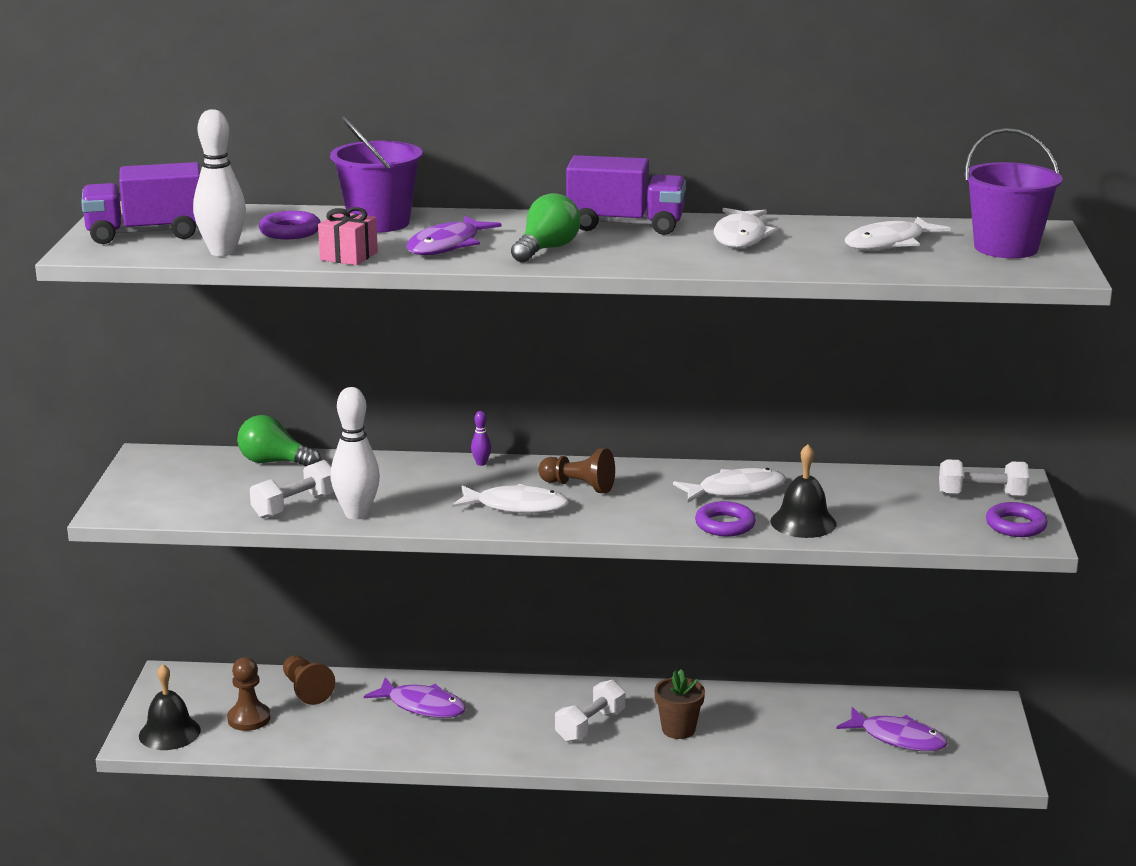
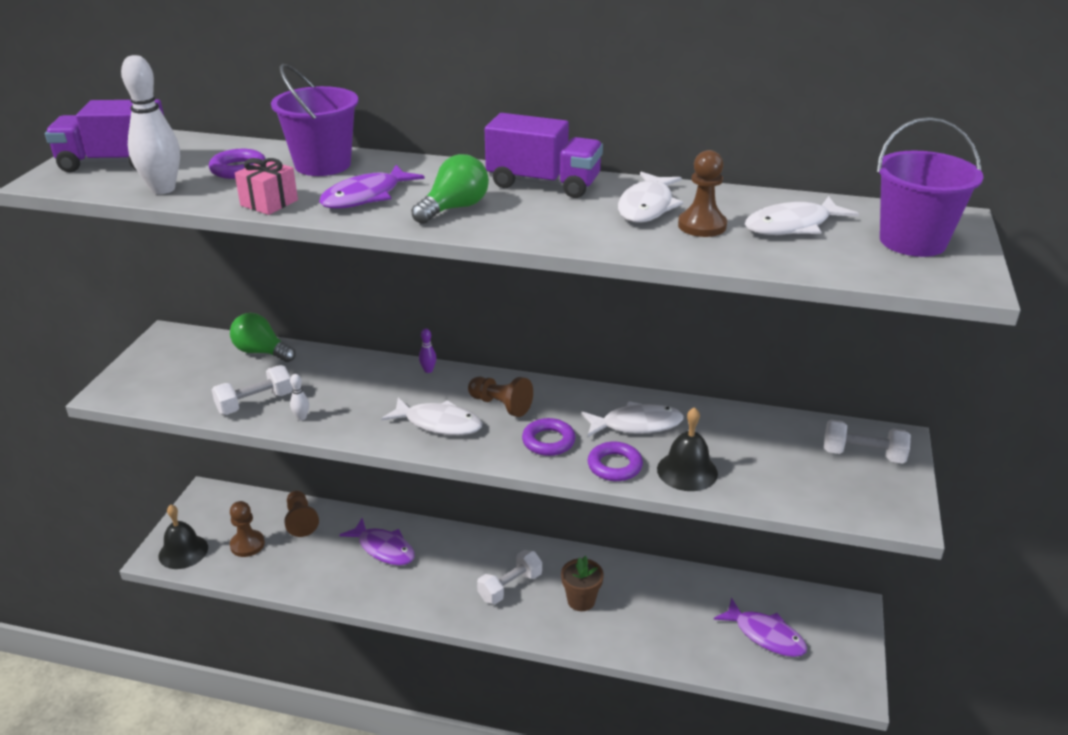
camera: 10 degrees right, 10 degrees up
(357, 514) = (301, 417): white bowling pin -> white bowling pin, size x0.44
(802, 248) = (702, 226): none -> brown pawn
(1016, 525) = (889, 497): purple ring -> purple ring (548, 441)

